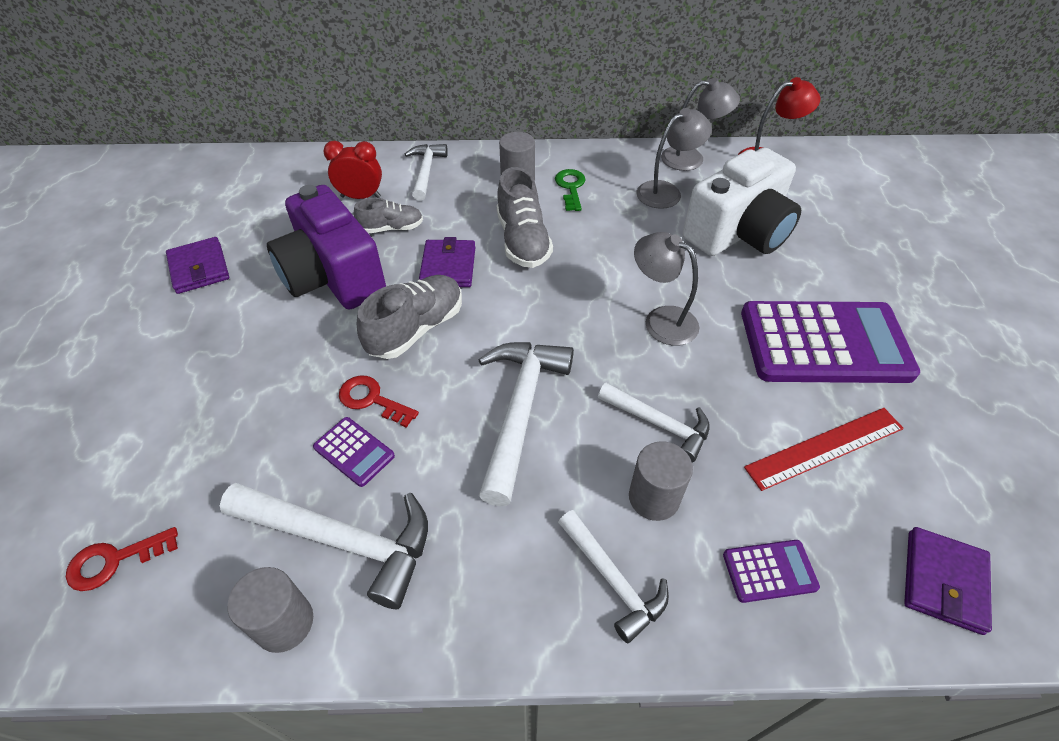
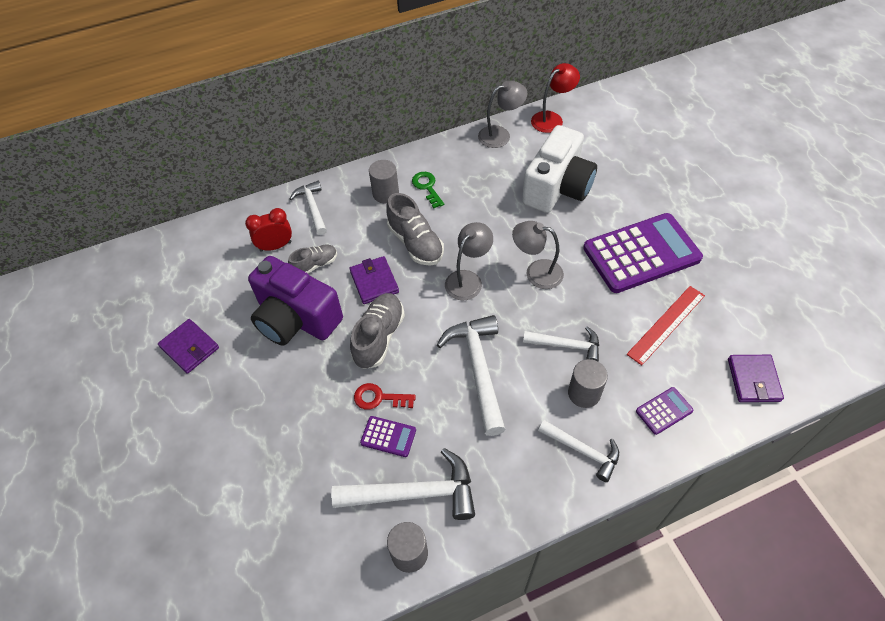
camera: 20 degrees left, 5 degrees up
(114, 560) = (279, 564): red key -> none
(666, 191) = (495, 169): grey lamp -> grey lamp (468, 279)

